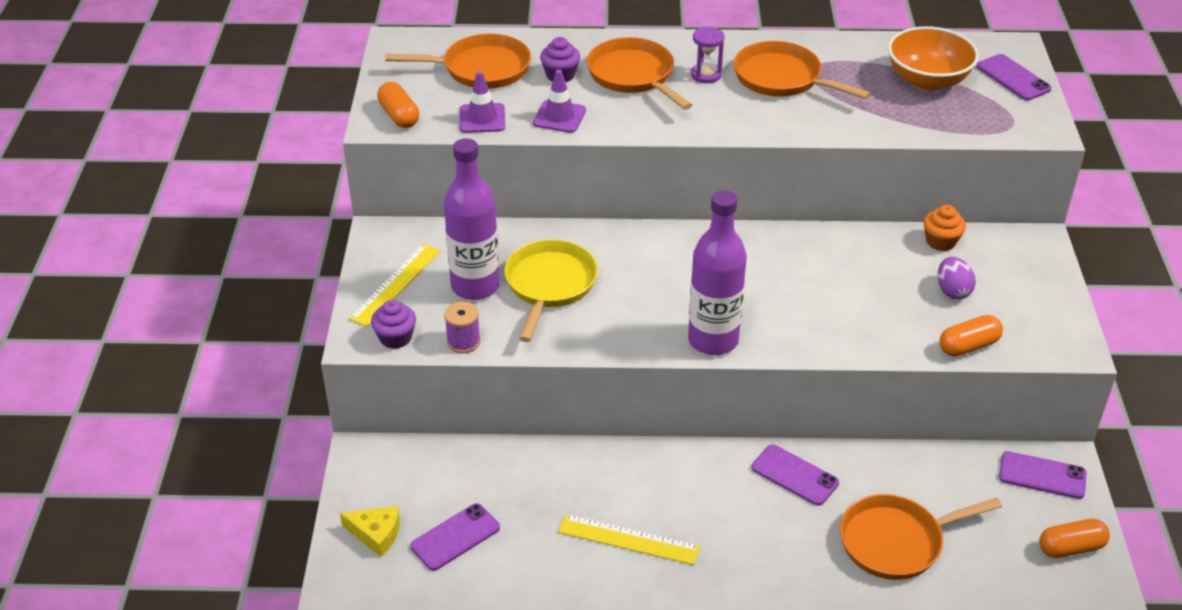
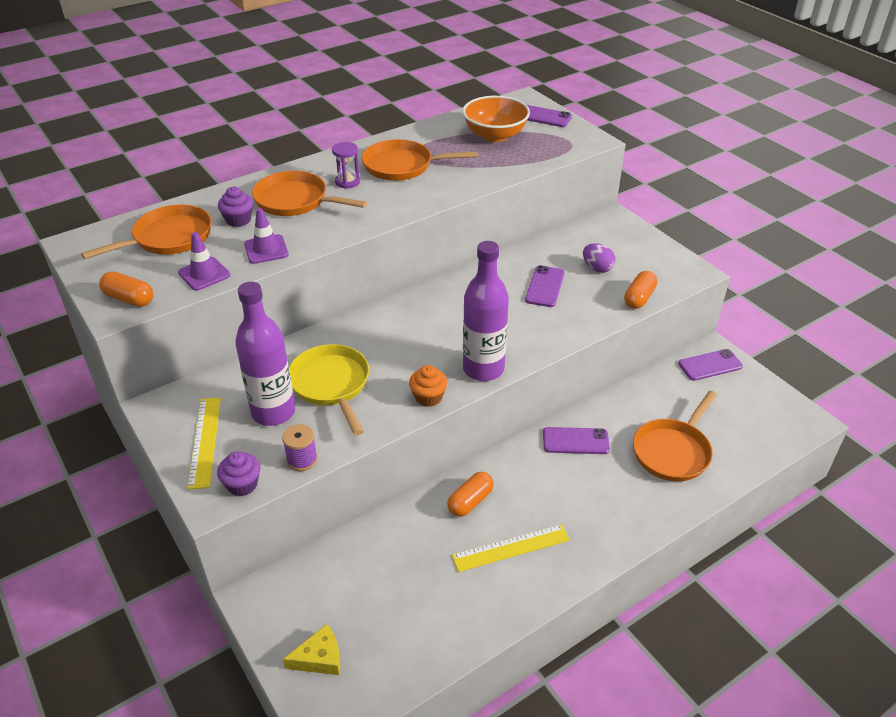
camera: 35 degrees left, 0 degrees up
(455, 537) = (385, 622): purple phone -> purple phone (545, 286)
(940, 241) = (561, 241): orange cupcake -> orange cupcake (428, 397)
(1071, 547) = (764, 401): orange capsule -> orange capsule (470, 501)

